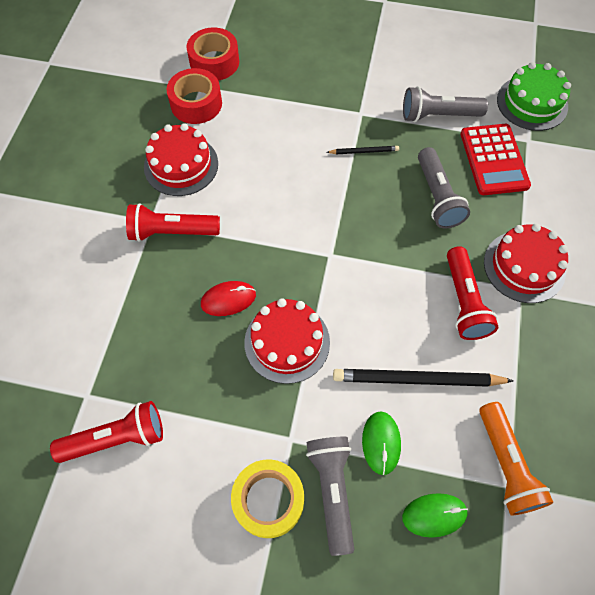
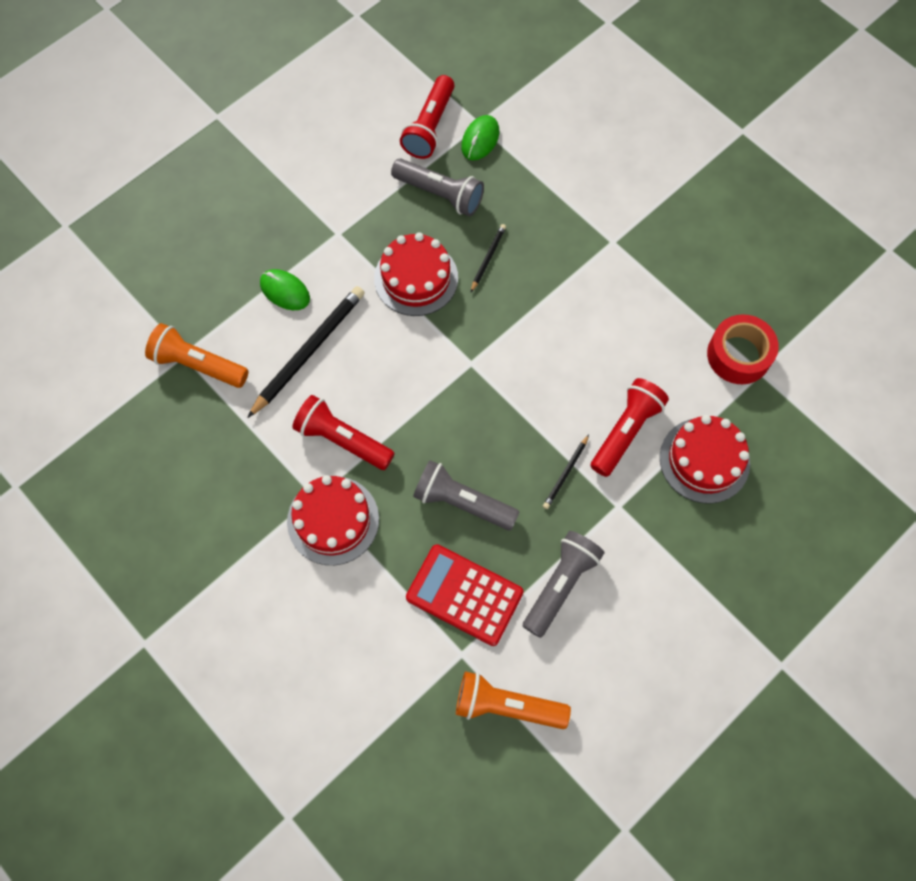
camera: 125 degrees right, 5 degrees up
(172, 232) = (590, 252): red flashlight -> red flashlight (626, 431)
(181, 165) = (663, 299): red cake -> red cake (704, 460)
(214, 62) = (791, 406): red tape -> none
(228, 299) = (488, 258): red mouse -> black pencil
(268, 500) = (308, 195): yellow tape -> none
(332, 491) = (280, 237): grey flashlight -> grey flashlight (440, 194)
(434, 515) = (209, 290): green mouse -> green mouse (480, 139)
(532, 103) = (506, 705): green cake -> orange flashlight

